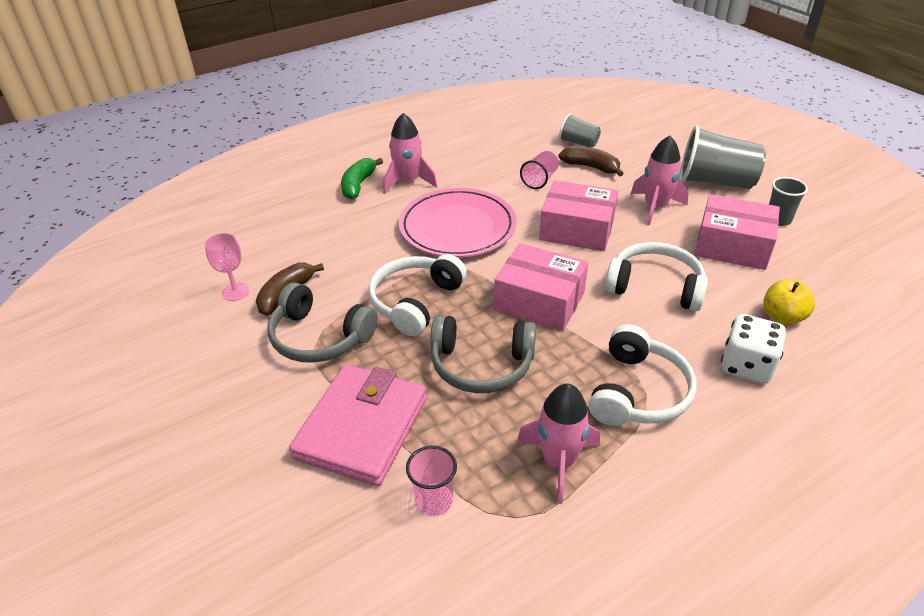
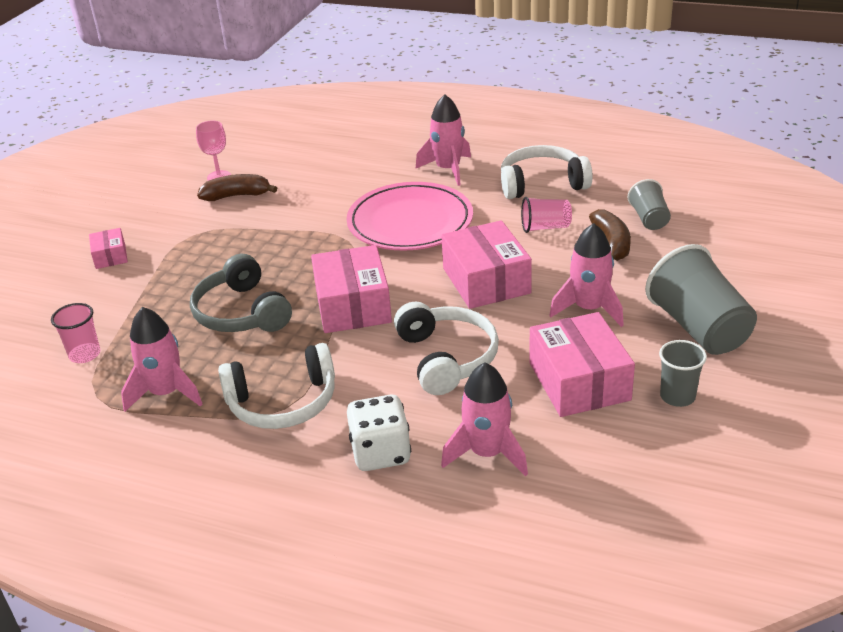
camera: 55 degrees right, 5 degrees down
(274, 417) = (110, 256): none -> pink box
(319, 337) = (204, 232): grey headphones -> none
(358, 185) = (412, 152): green banana -> none
(362, 427) = (129, 294): pink wallet -> none
(415, 302) = (287, 250): white headphones -> white headphones (542, 184)
(782, 317) = (487, 453): yellow apple -> pink rocket

